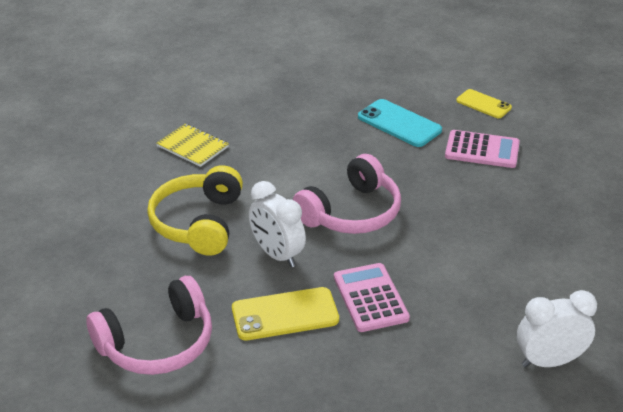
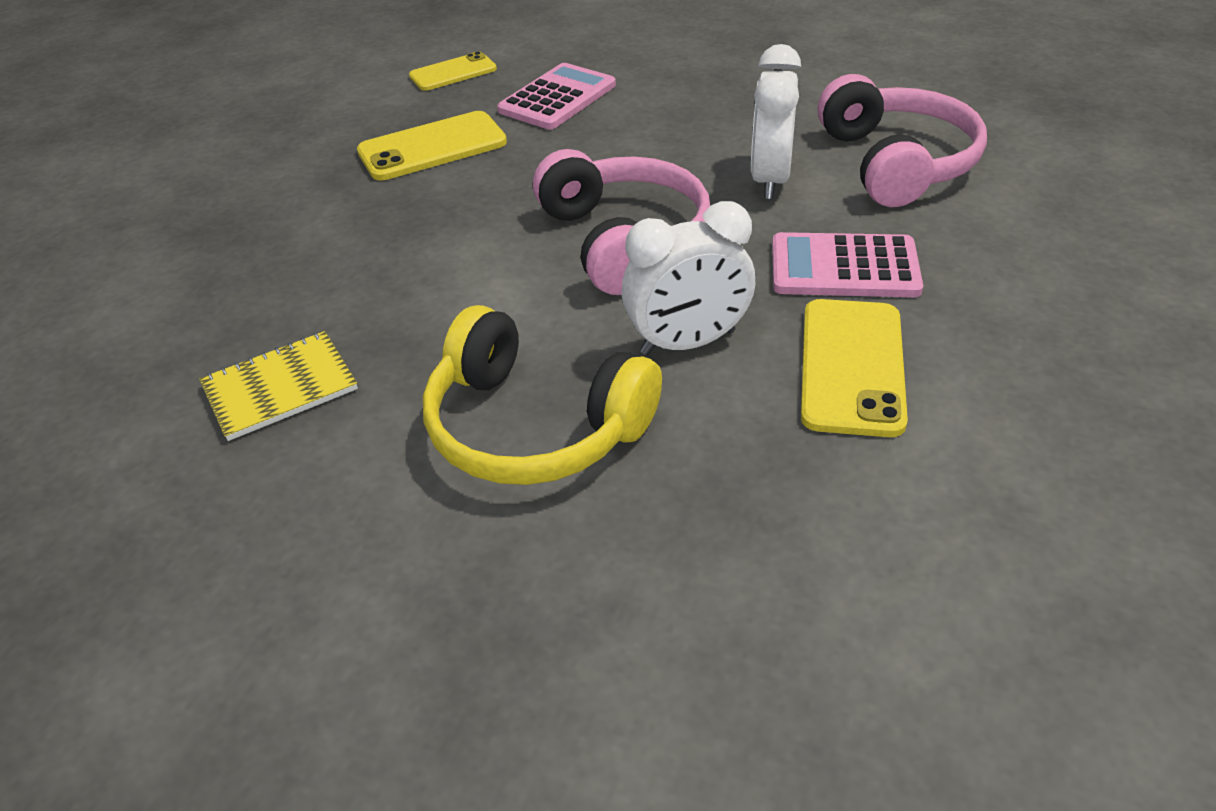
camera: 65 degrees left, 5 degrees up
(157, 343) = (880, 560): pink headphones -> pink headphones (896, 163)
(399, 123) = (432, 147): turquoise phone -> yellow phone
(549, 361) = (1023, 154): white clock -> white clock (770, 180)

